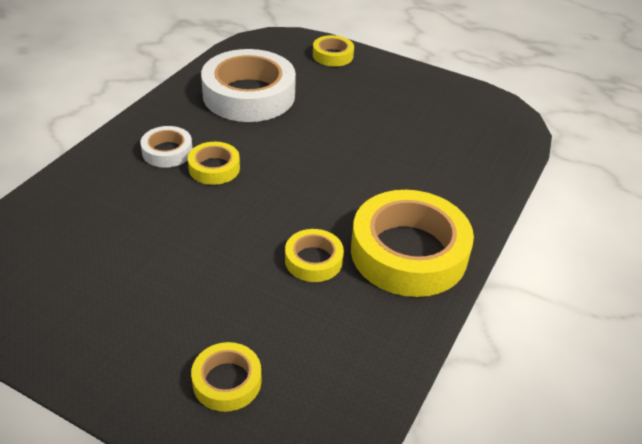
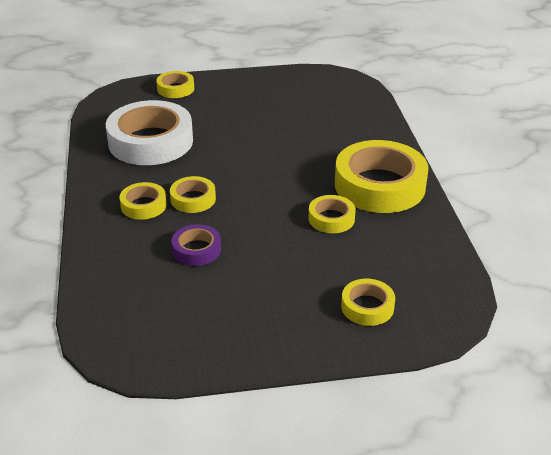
camera: 35 degrees left, 5 degrees down
(154, 219) = (196, 250): none -> purple tape
(167, 151) = (143, 205): white tape -> yellow tape

